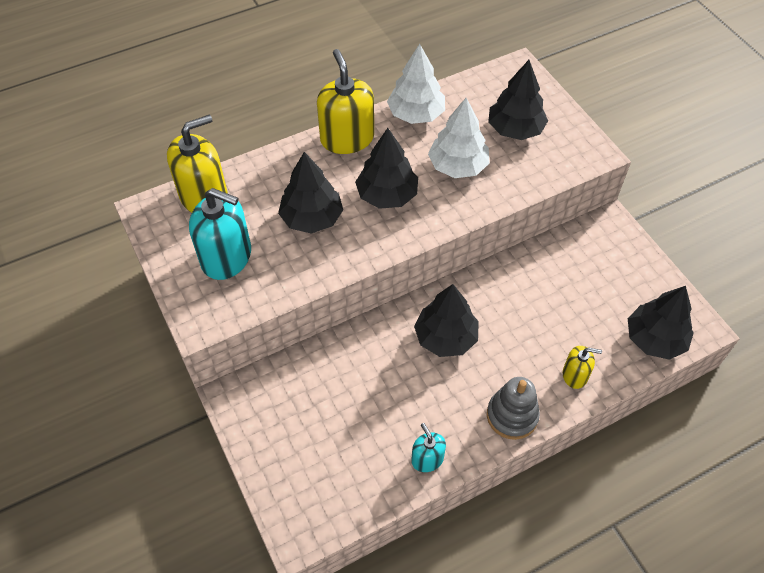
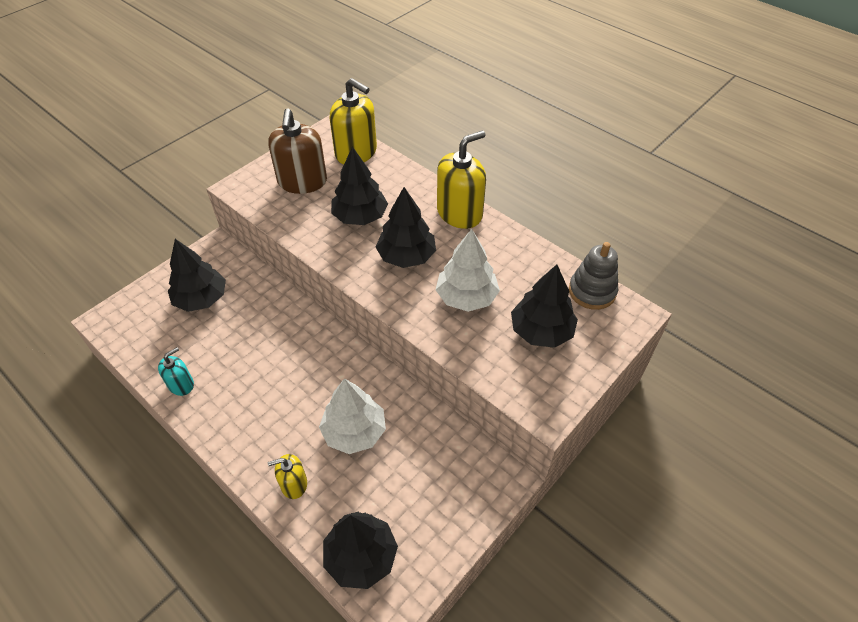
camera: 70 degrees right, 5 degrees down
(226, 257) = (302, 182): turquoise soap dispenser -> brown soap dispenser
(416, 114) = (516, 250): white tree -> white tree (354, 431)
(445, 337) = (307, 366): black tree -> black tree (201, 299)
(512, 416) = (236, 439): grey stacking toy -> grey stacking toy (592, 291)
(575, 375) = (294, 484): yellow soap dispenser -> yellow soap dispenser turned 90 degrees clockwise

